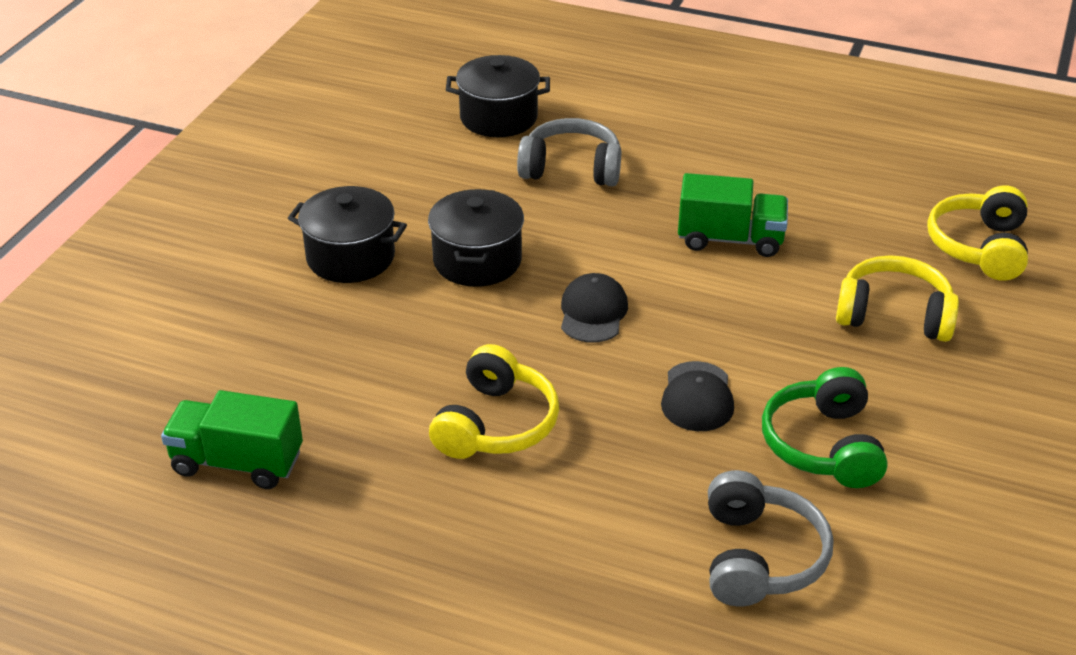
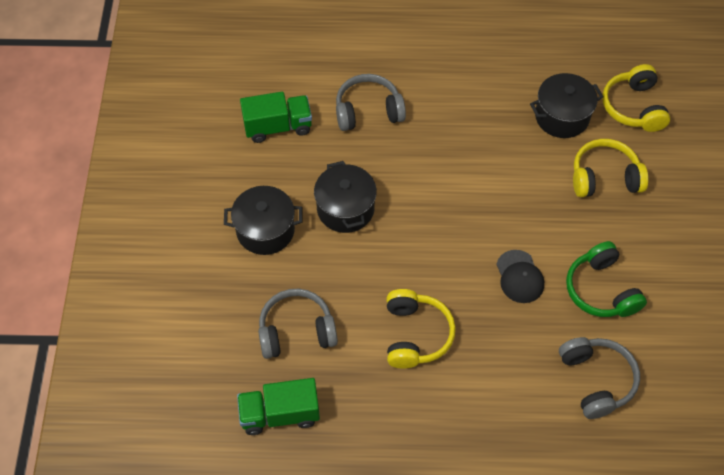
camera: 20 degrees left, 20 degrees up
(323, 375) = (296, 331): none -> grey headphones
(498, 117) = (301, 77): black pot -> black pot (562, 117)
(593, 312) = (433, 230): black cap -> none
(730, 239) = (489, 144): green truck -> green truck (278, 127)

